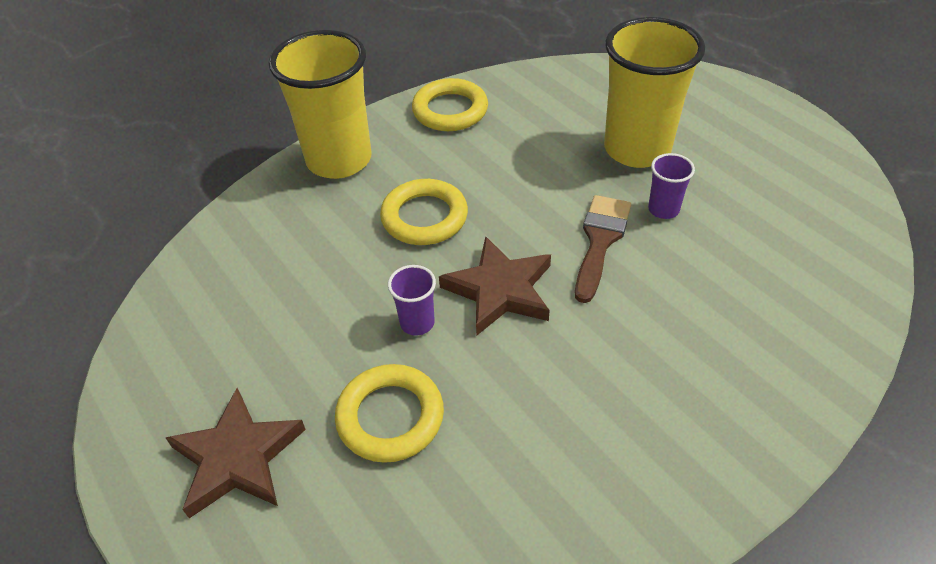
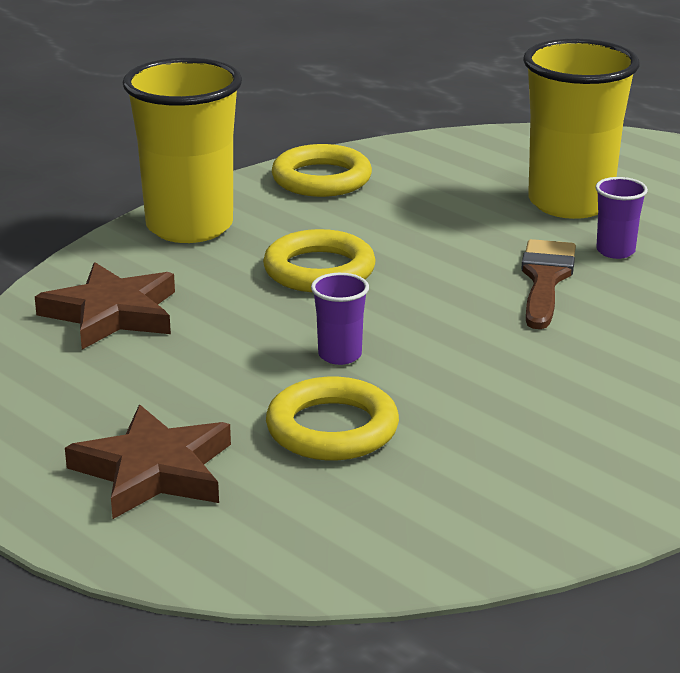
camera: 10 degrees left, 20 degrees down
(500, 290) = (434, 324): brown star -> brown star (112, 313)

